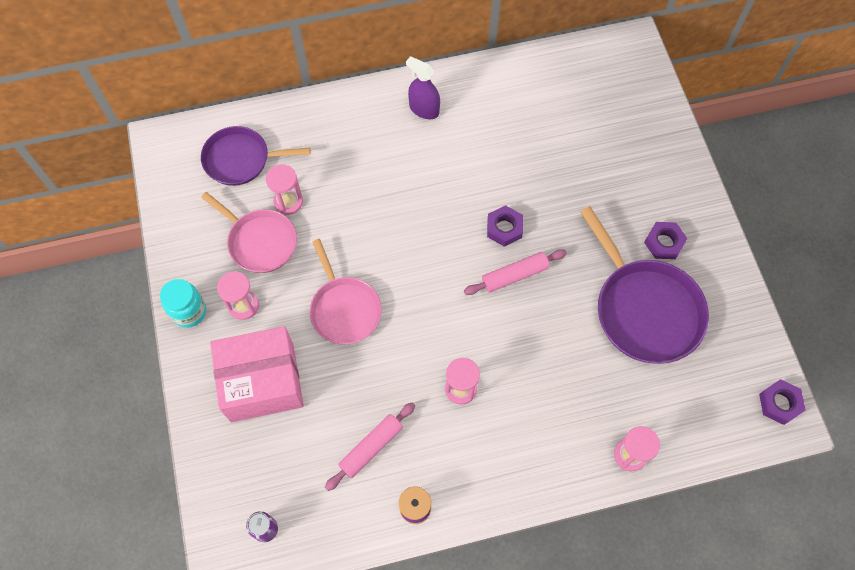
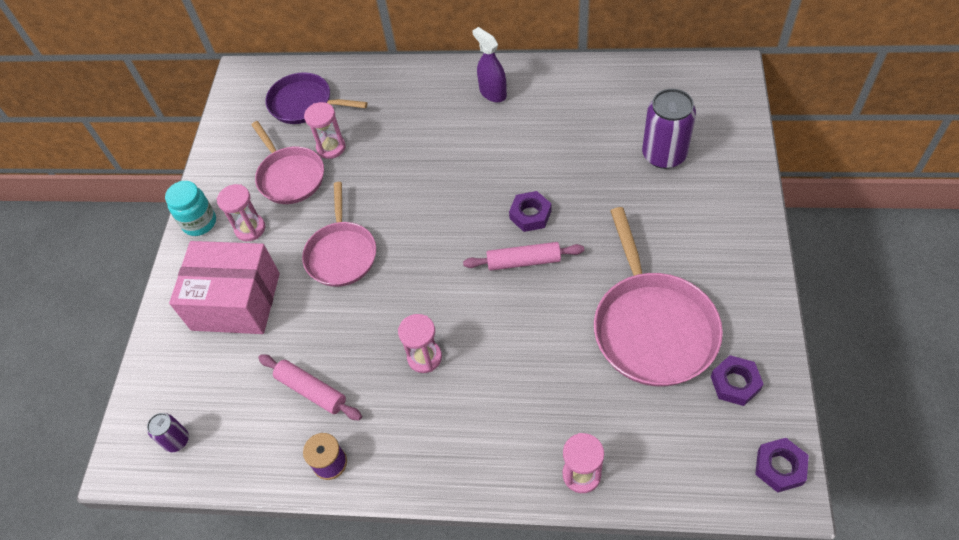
camera: 25 degrees right, 10 degrees down
(371, 447) = (311, 390): pink rolling pin -> pink rolling pin turned 60 degrees clockwise
(601, 141) = (664, 155): none -> purple can
(645, 310) = (653, 328): purple pan -> pink pan
(664, 243) = (698, 265): purple nut -> purple nut (735, 383)

